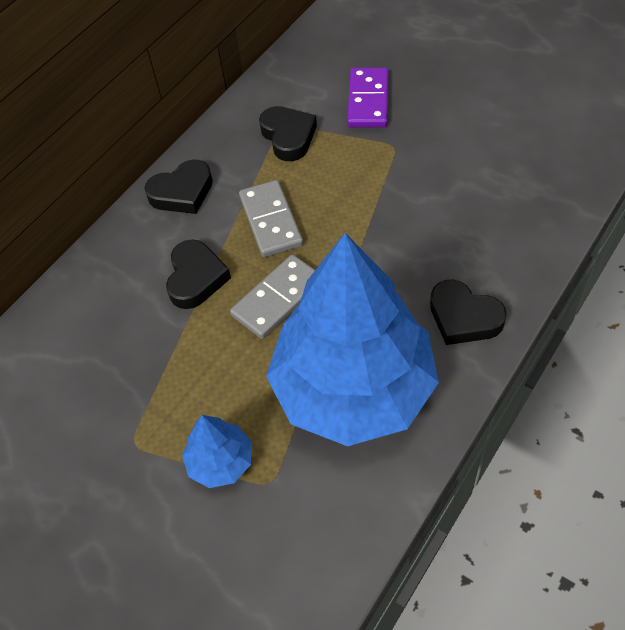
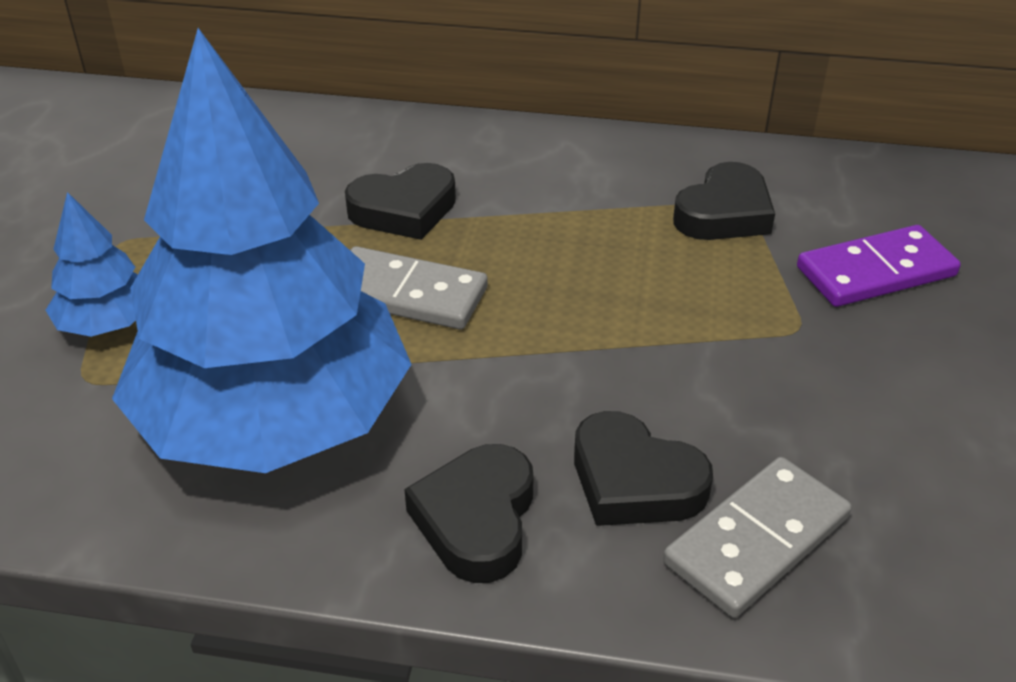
camera: 60 degrees right, 15 degrees down
(182, 192) = (545, 153): black heart -> black heart (634, 481)
(270, 221) = (547, 245): grey domino -> grey domino (756, 540)

